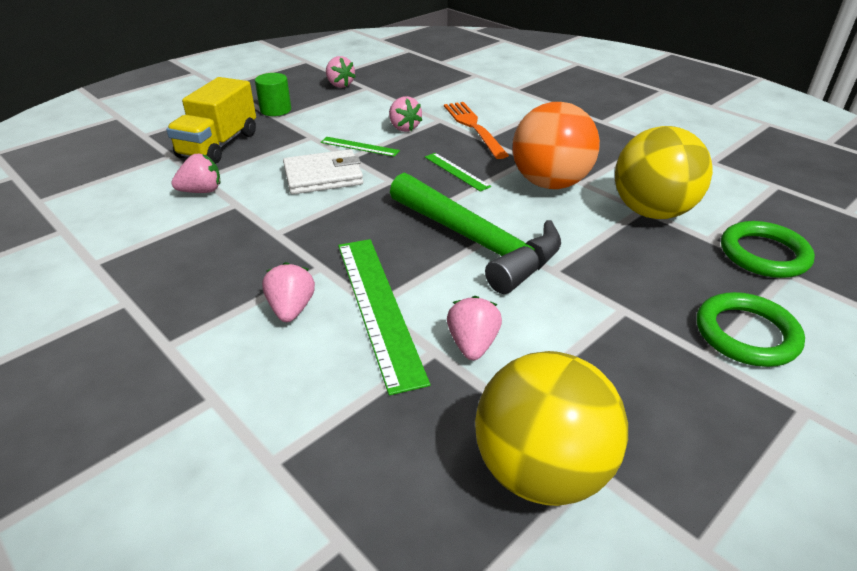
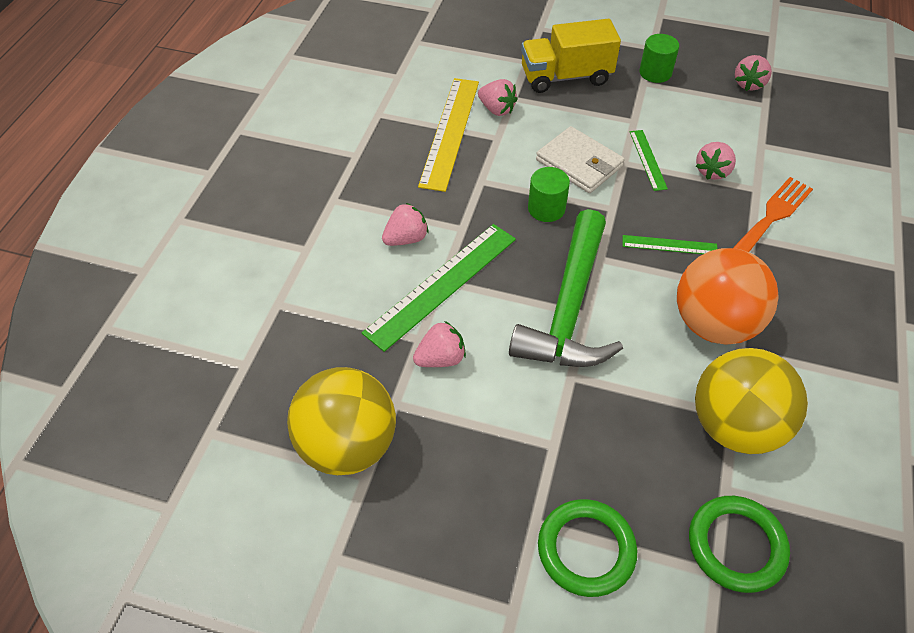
camera: 60 degrees right, 15 degrees up
(189, 227) = (449, 132): none -> yellow ruler
(353, 211) = (546, 208): none -> green cylinder
(456, 171) = (669, 245): green ruler -> green ruler turned 75 degrees clockwise

